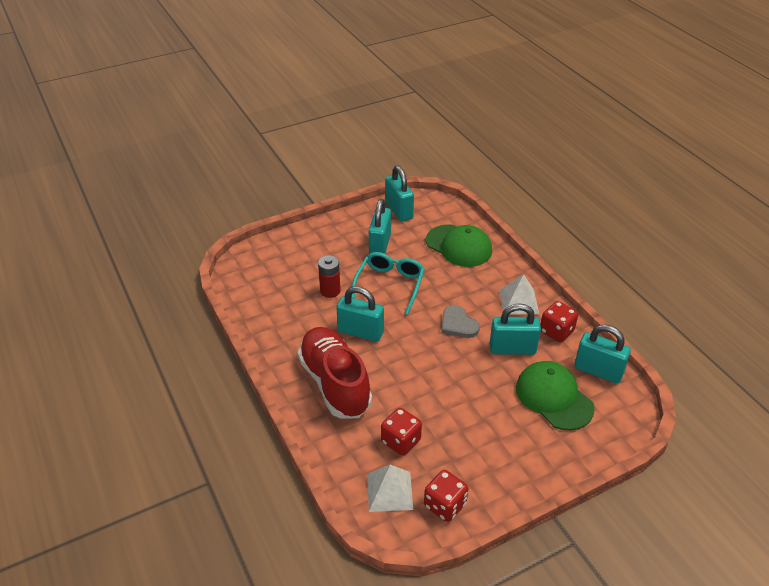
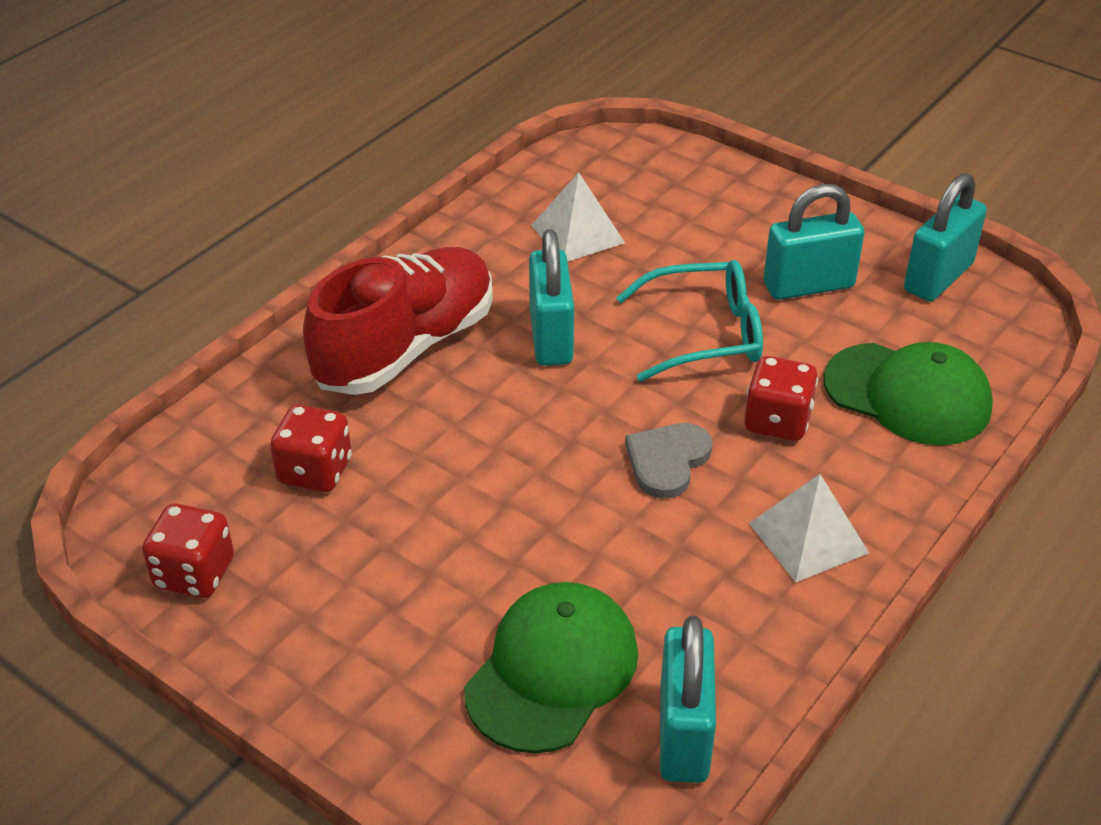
camera: 65 degrees right, 0 degrees up
(330, 291) = (629, 266): red battery -> none
(389, 491) = (196, 491): white pyramid -> white pyramid (577, 234)
(459, 246) = (907, 394): green cap -> green cap turned 75 degrees counterclockwise
(512, 349) = (653, 565): turquoise padlock -> none
(556, 331) = (760, 627): red dice -> red dice (777, 421)

